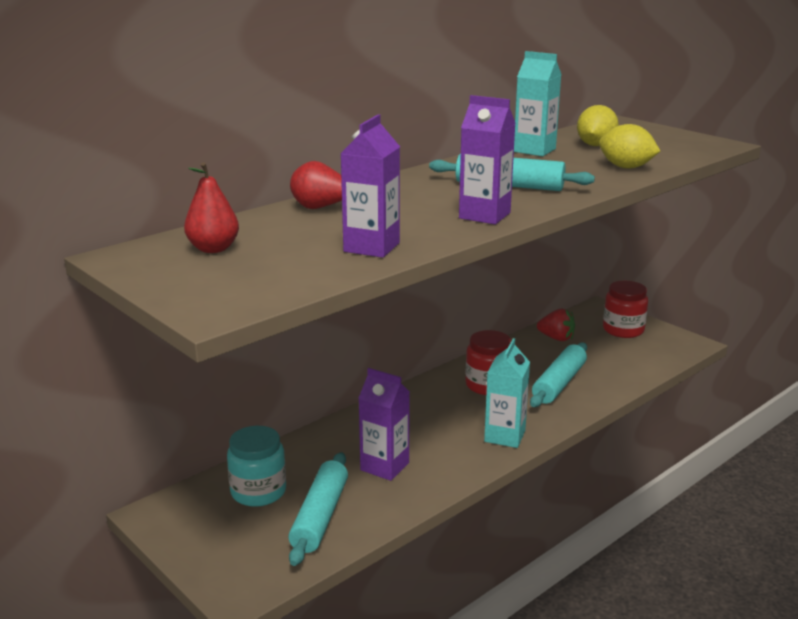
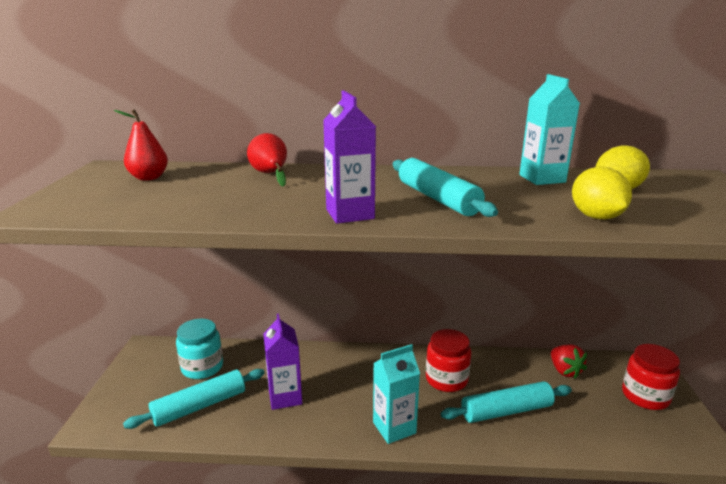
camera: 45 degrees right, 0 degrees up
(371, 247) = (215, 208): purple carton -> none

